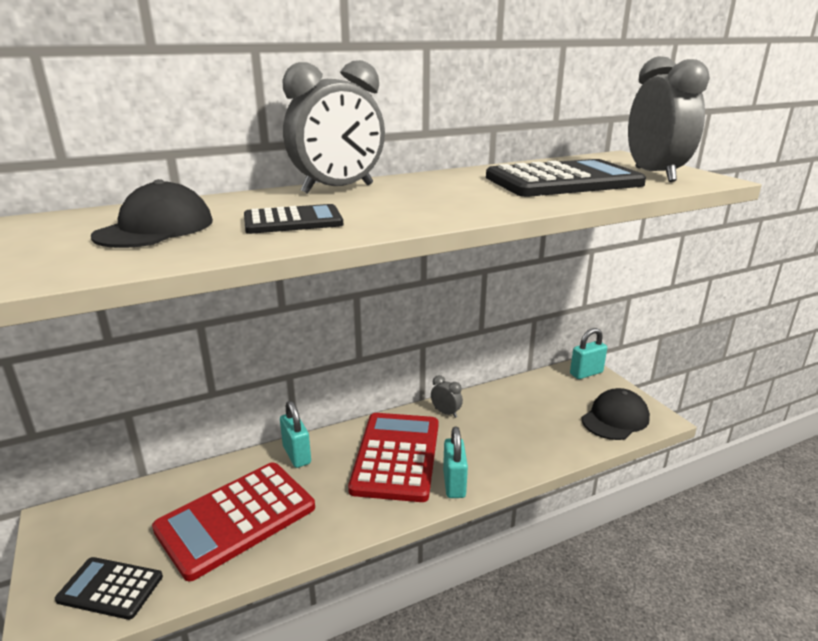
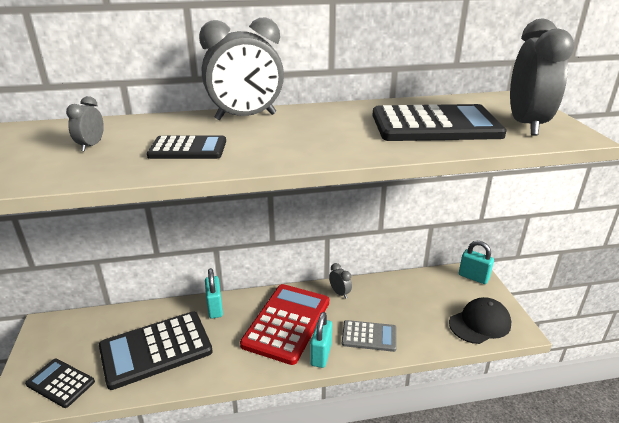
camera: 15 degrees right, 5 degrees up
(155, 228) = (91, 146): black cap -> grey clock
(236, 518) = (156, 349): red calculator -> black calculator
(501, 453) = (369, 336): none -> grey calculator
(586, 373) = (473, 277): turquoise padlock -> turquoise padlock turned 45 degrees clockwise

